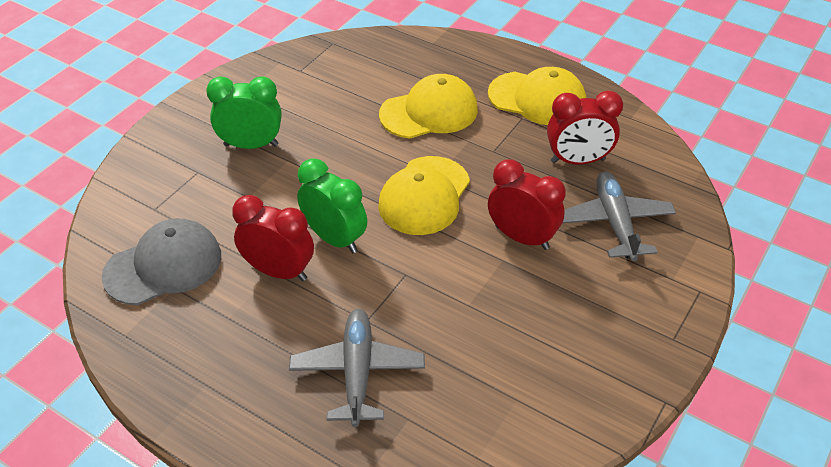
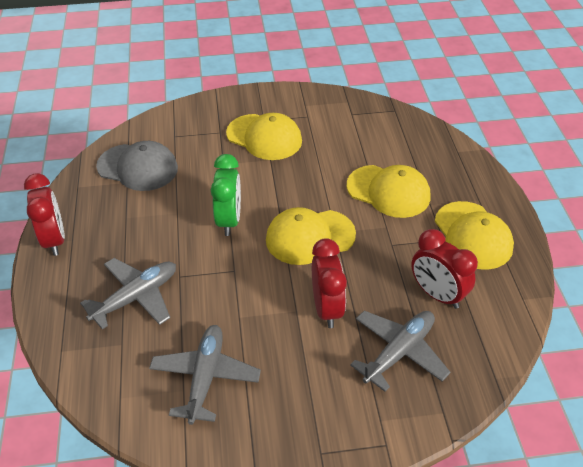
camera: 50 degrees right, 0 degrees up
(251, 145) = (264, 137): green clock -> yellow cap
(279, 271) = (179, 214): red clock -> red clock (54, 240)
(517, 373) = (205, 377): none -> grey plane

